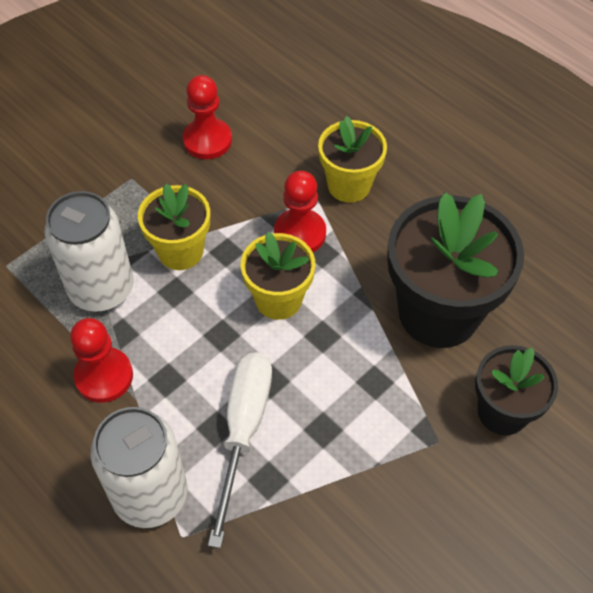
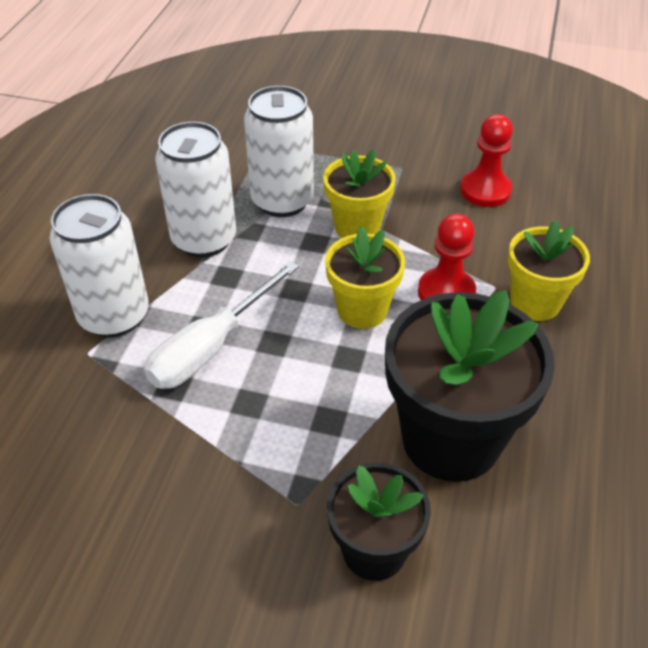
camera: 60 degrees right, 10 degrees down
(104, 376) = (204, 239): red pawn -> white can
(243, 430) = (211, 347): white screwdriver -> white screwdriver turned 150 degrees clockwise

